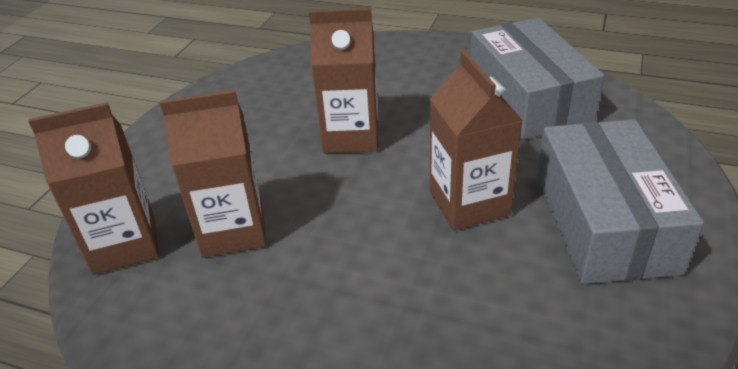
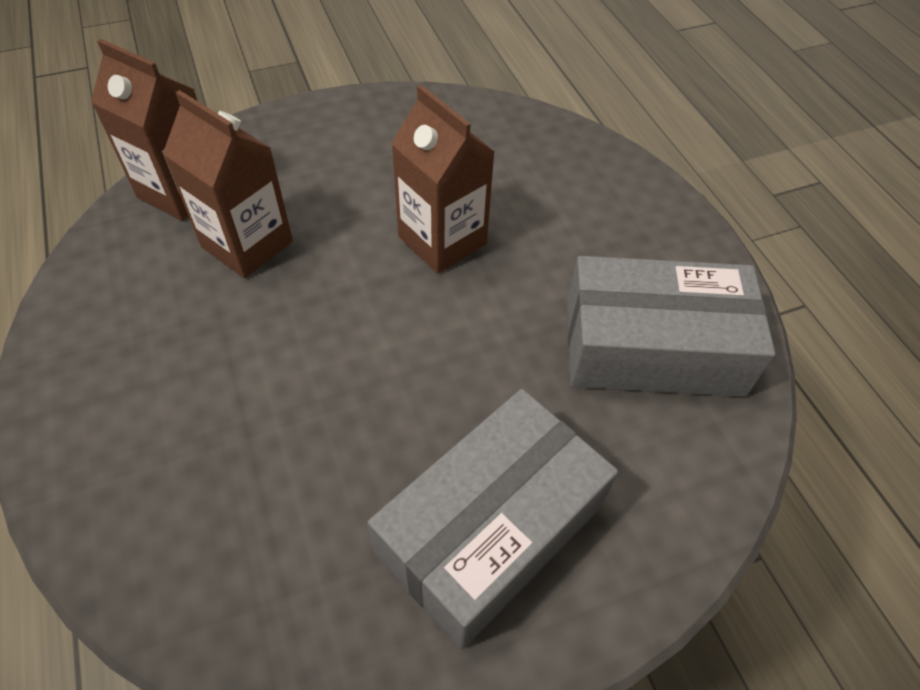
camera: 45 degrees right, 15 degrees up
(469, 203) = (421, 392): brown carton -> none
(528, 98) = (652, 348): grey box -> grey box turned 60 degrees clockwise

